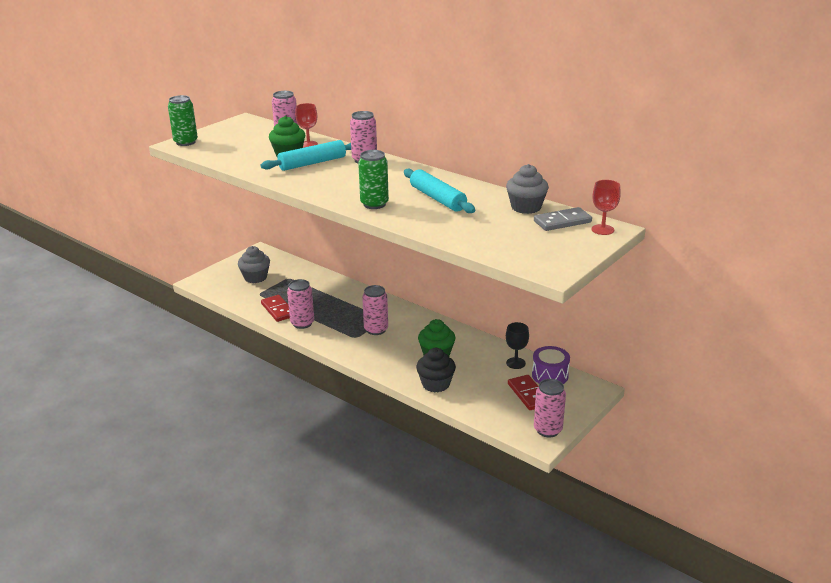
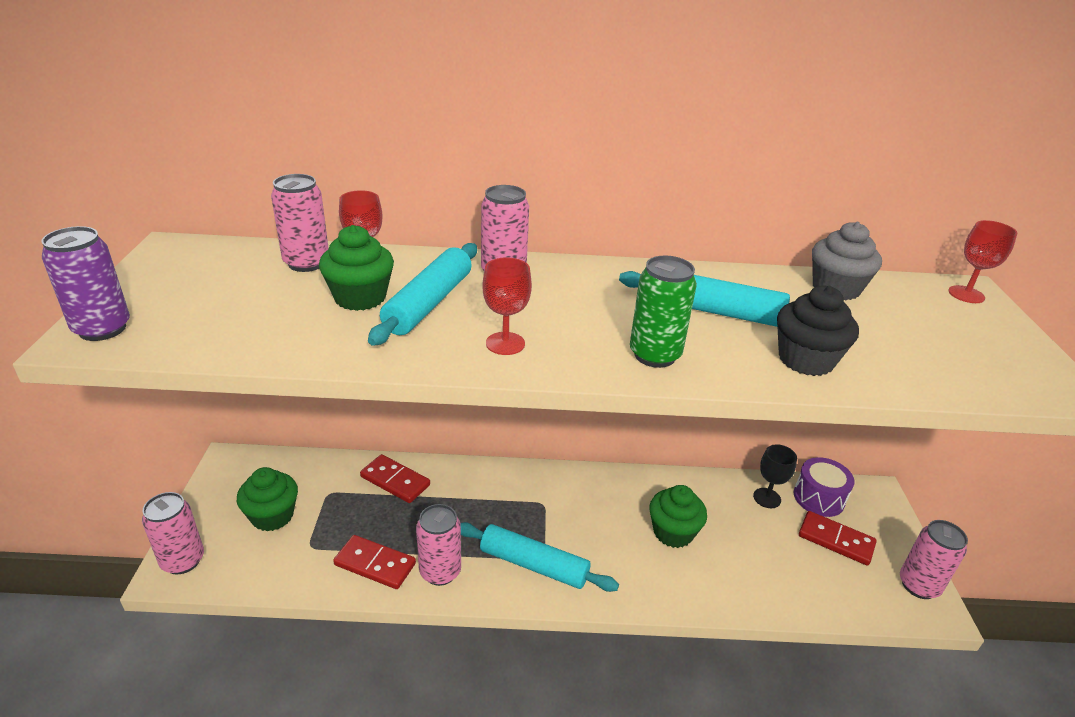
camera: 40 degrees left, 5 degrees up
(186, 142) = (102, 329): green can -> purple can
(255, 277) = (272, 516): grey cupcake -> green cupcake
(319, 184) = (505, 343): none -> red goblet
(323, 284) = (395, 481): none -> red domino
(347, 338) = (534, 565): none -> turquoise rolling pin
(376, 330) = (555, 529): pink can -> pink can (183, 561)
(436, 384) = (730, 585): black cupcake -> black cupcake (806, 360)
(562, 222) = (910, 297): grey domino -> none

